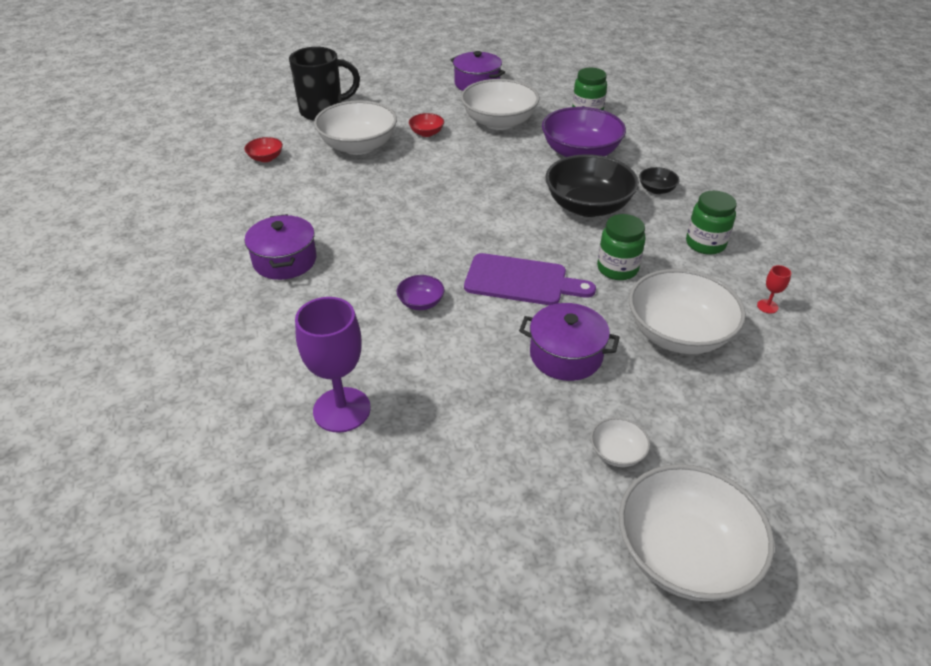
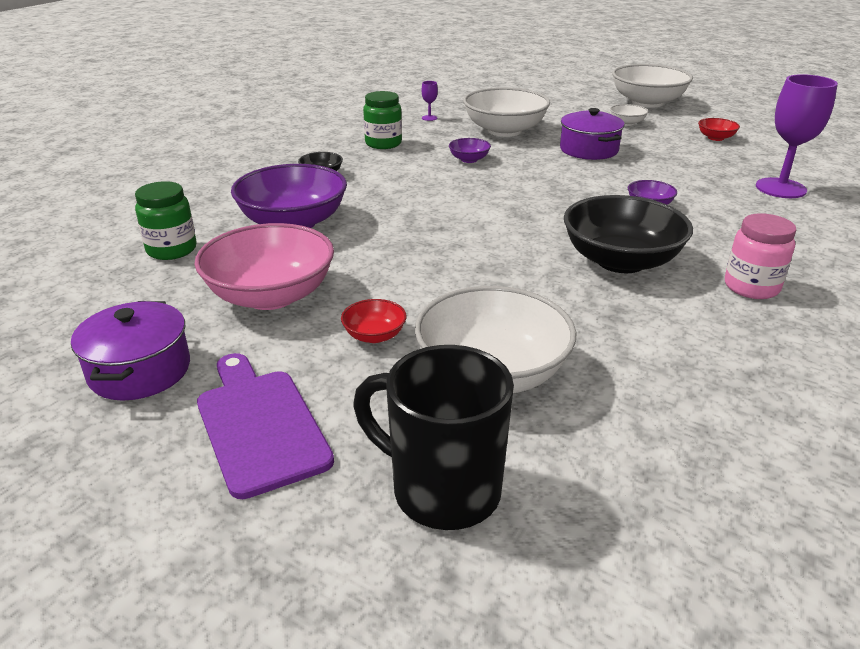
camera: 130 degrees left, 10 degrees down
(266, 158) = (661, 443): red bowl -> red bowl (715, 138)
(285, 260) = (751, 287): purple pot -> pink jar
(499, 122) = (271, 295): white bowl -> pink bowl
(521, 281) = (548, 182): purple cutting board -> purple cutting board (260, 425)
(588, 206) = (397, 191): black bowl -> black bowl (620, 261)
(617, 269) = (469, 159): green jar -> purple bowl
(767, 306) = (429, 118): red goblet -> purple goblet

